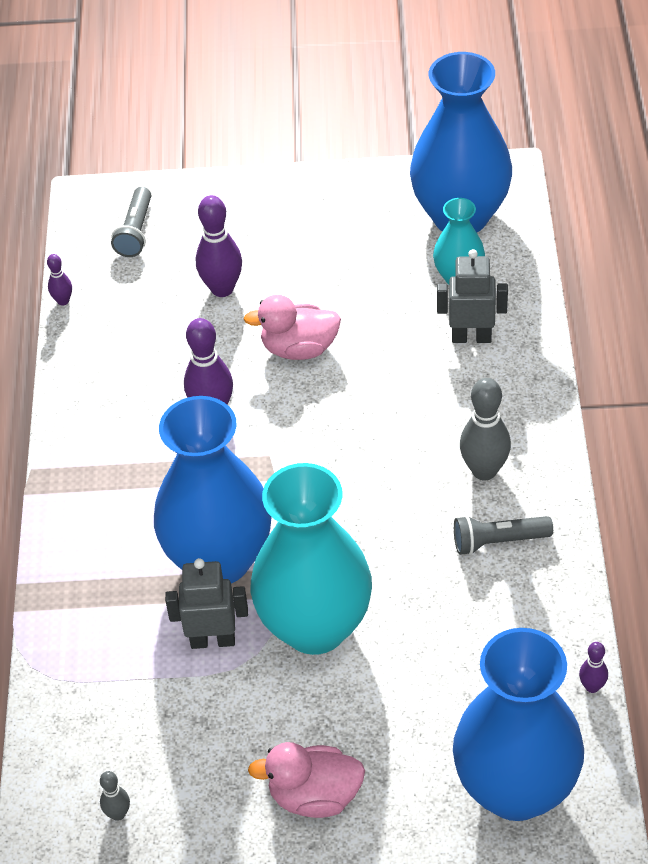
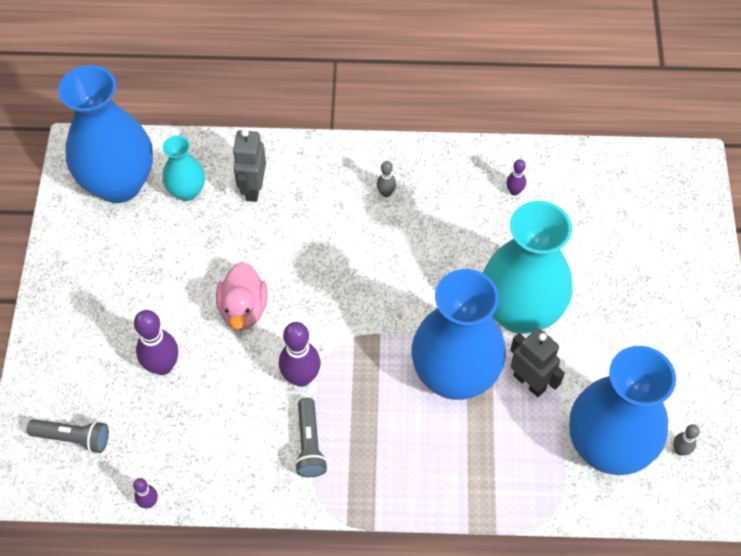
camera: 90 degrees left, 10 degrees up
(213, 640) = (529, 382): grey robot -> grey robot turned 135 degrees clockwise
(314, 796) = (661, 320): pink duck -> none
(484, 470) = (386, 193): grey bowling pin -> grey bowling pin, size x0.52
(498, 541) = (451, 191): grey flashlight -> grey flashlight (309, 444)
(516, 789) = (652, 201): blue vase -> blue vase (607, 447)
(592, 687) = (574, 151): purple bowling pin -> purple bowling pin (514, 191)

